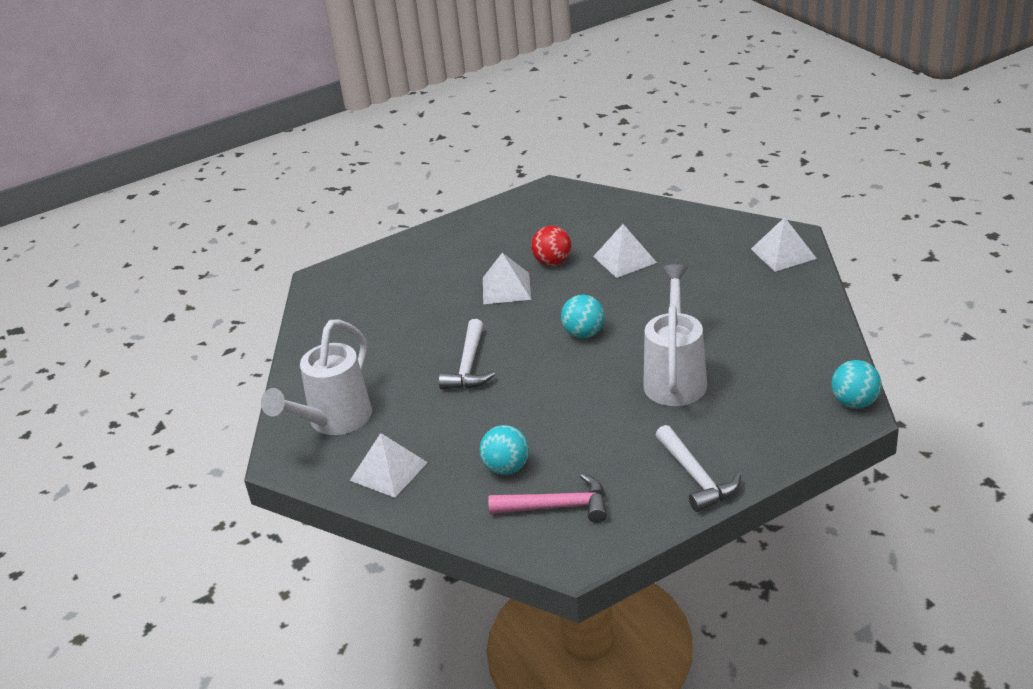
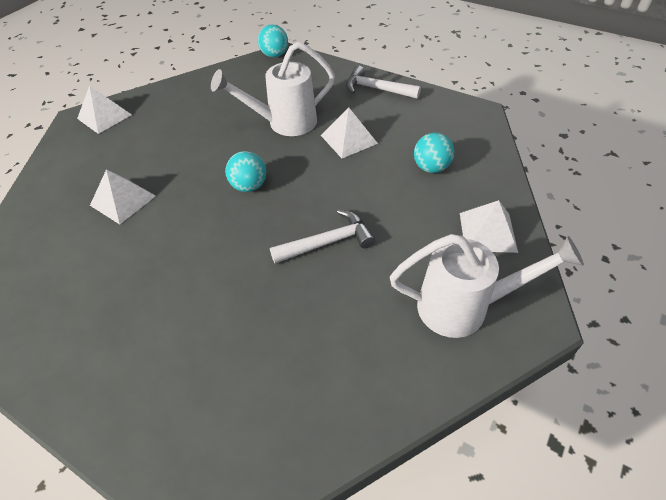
camera: 120 degrees left, 15 degrees up
(506, 288) = (191, 269): white pyramid -> white pyramid (348, 139)
(552, 262) = (135, 251): red ball -> none
(557, 507) = (446, 132): pink hammer -> none
(696, 477) = (377, 89): white hammer -> white hammer turned 105 degrees counterclockwise

